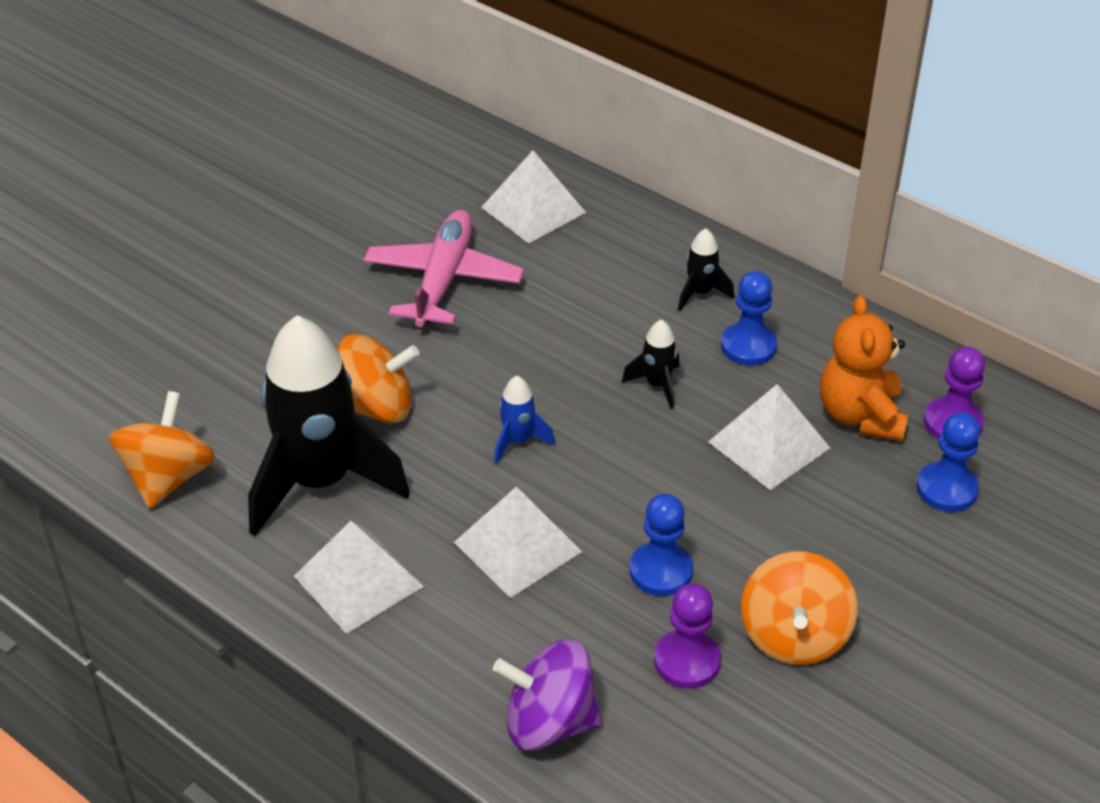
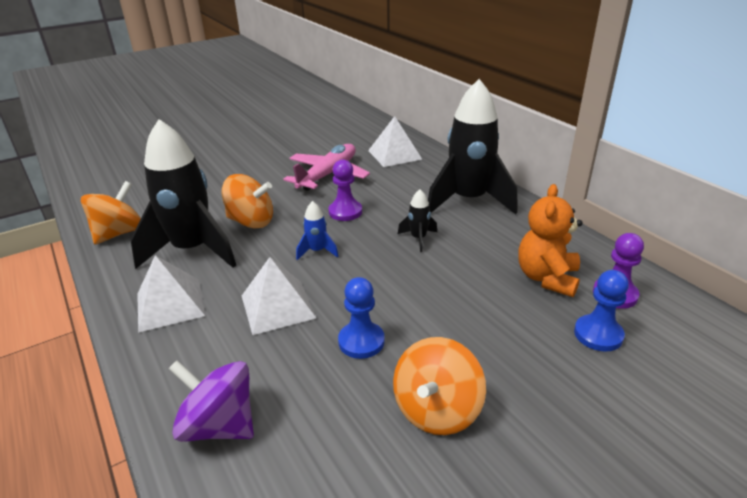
camera: 20 degrees right, 10 degrees down
(687, 661) = (345, 407): purple pawn -> purple pawn (345, 212)
(700, 293) = (468, 201): black rocket -> black rocket, size x2.40
(748, 346) = (486, 229): blue pawn -> none
(769, 444) = (475, 282): white pyramid -> none

